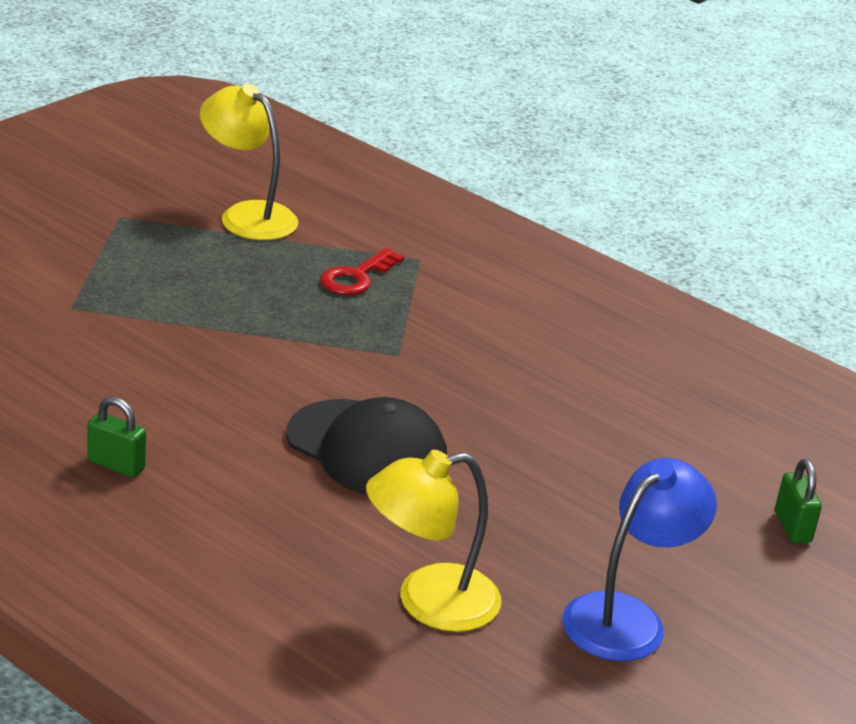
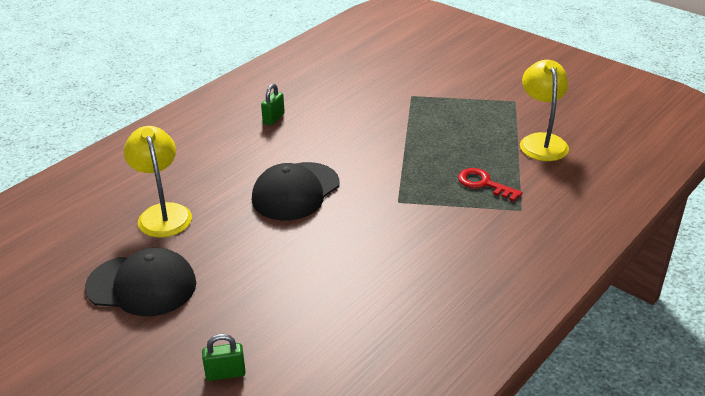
camera: 95 degrees right, 5 degrees up
(247, 215) = (541, 141): yellow lamp -> yellow lamp turned 45 degrees counterclockwise
(627, 617) = (142, 285): blue lamp -> black cap

